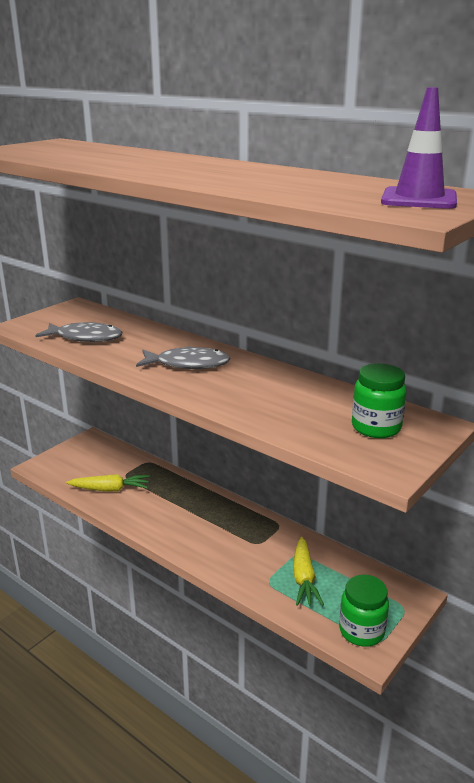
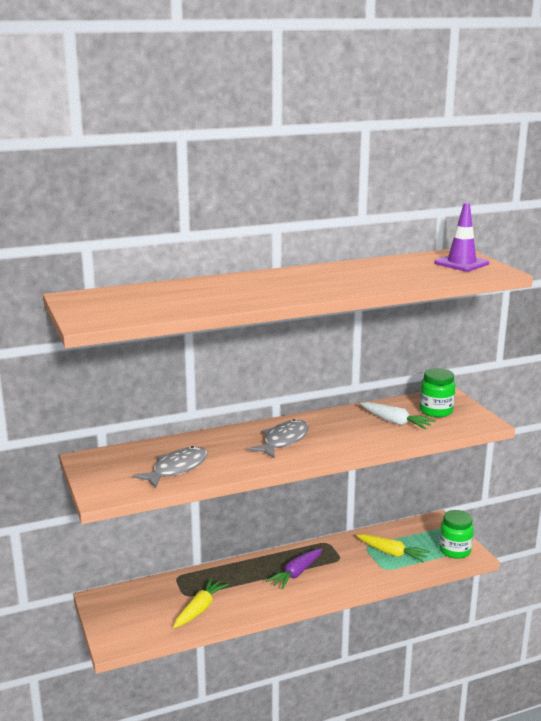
camera: 60 degrees left, 5 degrees down
(206, 523) = (296, 573): none -> purple carrot
(308, 409) = (395, 422): none -> white carrot

